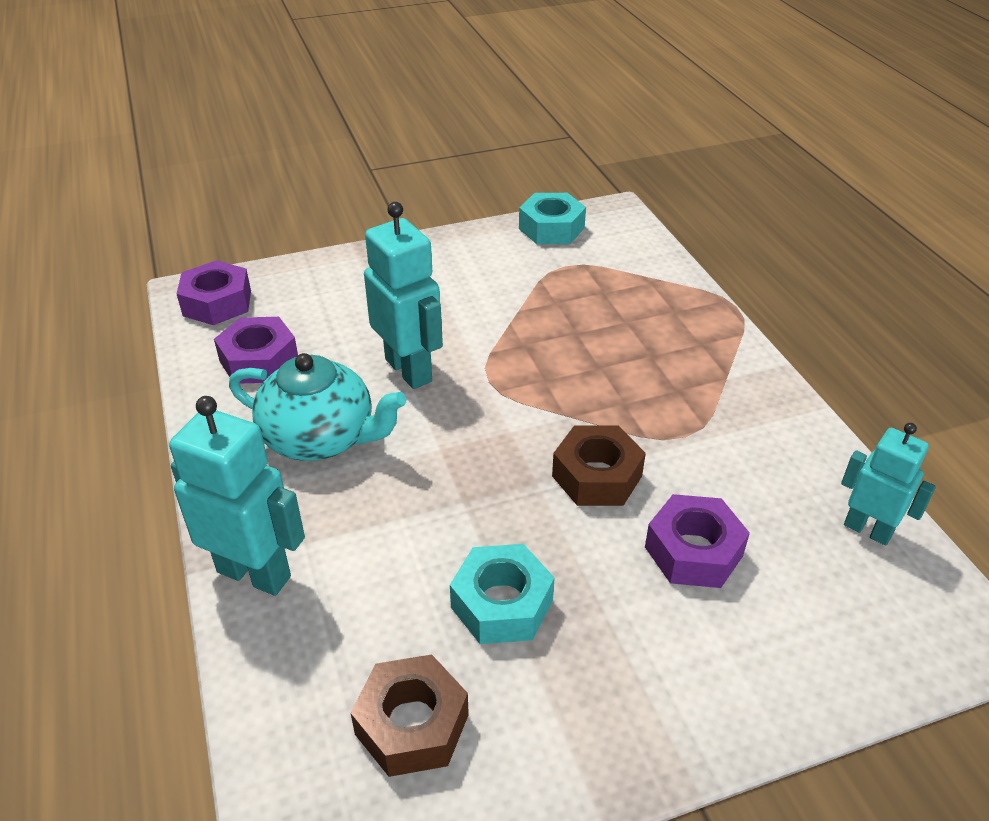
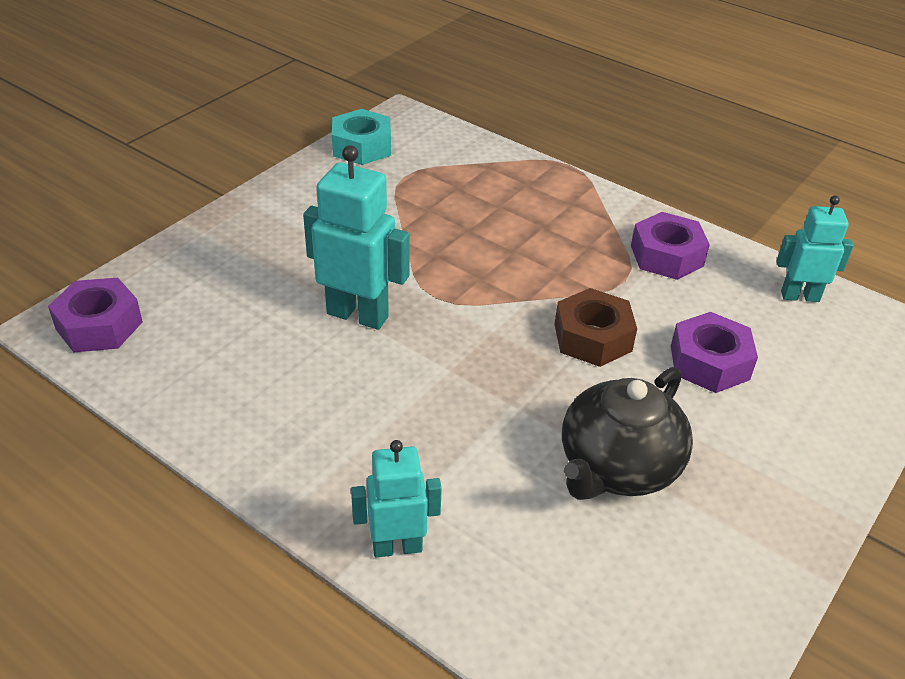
camera: 35 degrees left, 0 degrees up
(254, 573) = (397, 547): turquoise robot -> turquoise robot, size x0.65
(259, 360) = (203, 363): purple nut -> purple nut (667, 256)
(321, 438) = (337, 406): turquoise teapot -> none
(412, 724) = (641, 591): brown nut -> none
(502, 604) = (618, 467): turquoise nut -> black teapot

